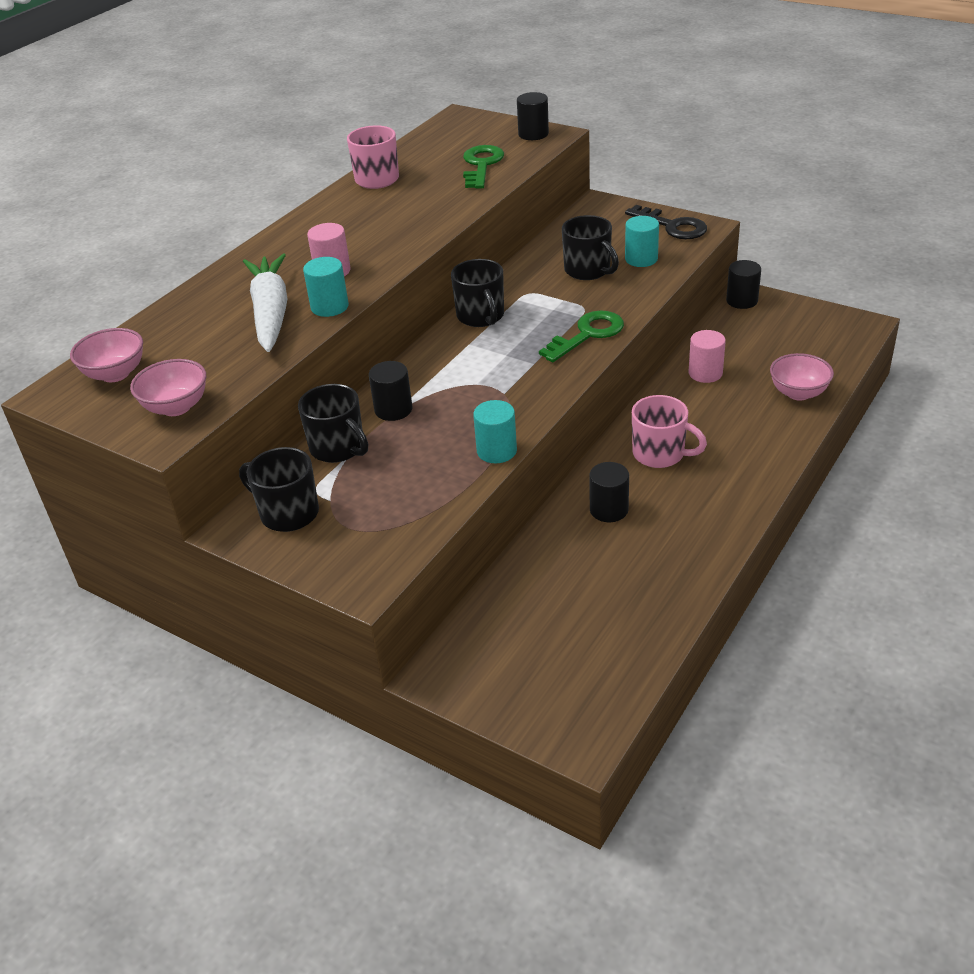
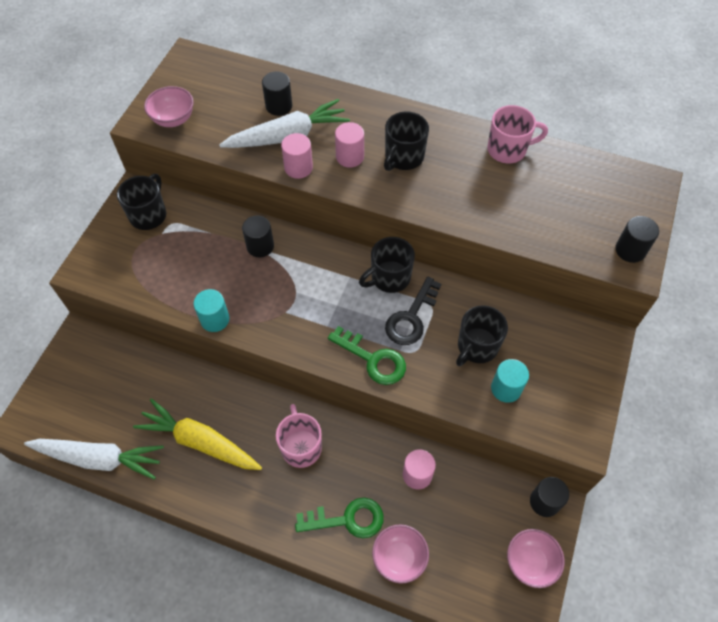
camera: 75 degrees right, 20 degrees up
(115, 374) = (210, 78): pink bowl -> pink bowl (530, 562)
(329, 307) = (298, 168): turquoise cylinder -> pink cylinder
(338, 448) = (215, 224): black mug -> black mug (403, 157)
(481, 165) = (552, 220): green key -> green key (347, 519)
(609, 510) = (233, 416): black cylinder -> black cylinder (279, 106)
(640, 540) = (200, 441): none -> yellow carrot
(651, 644) = (99, 458): none -> white carrot
(660, 454) = (301, 447): pink mug -> pink mug turned 150 degrees clockwise
(672, 226) = (576, 410): black key -> black key (411, 317)

